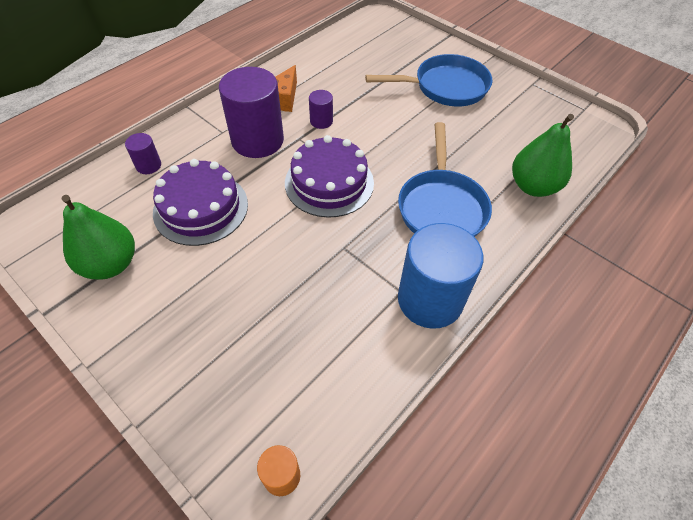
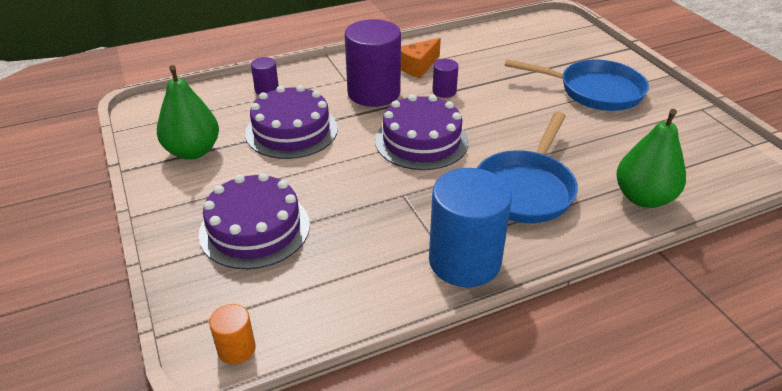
camera: 25 degrees right, 15 degrees down
(226, 334) = (255, 229): none -> purple cake

